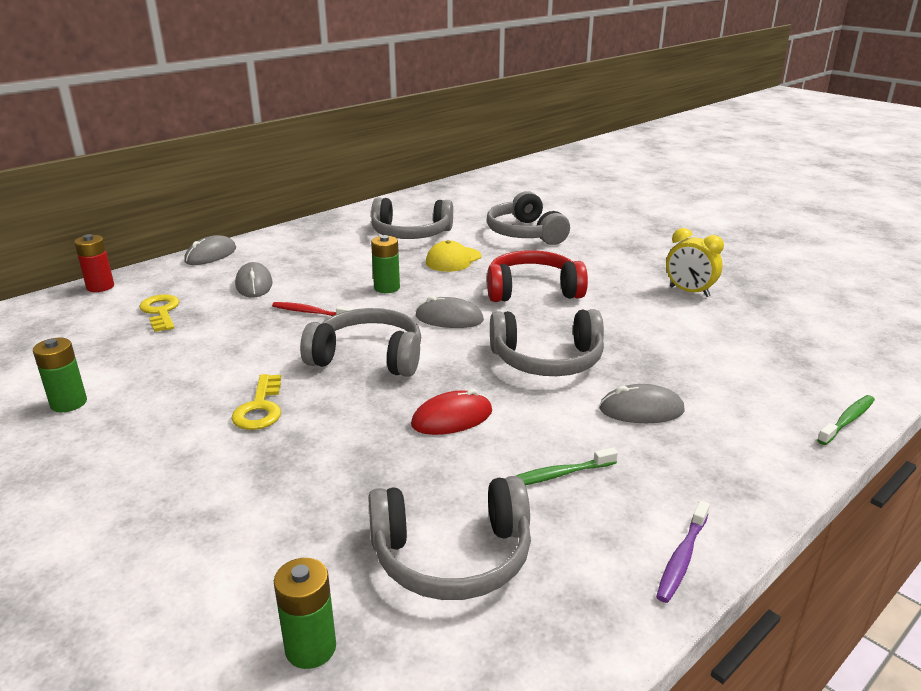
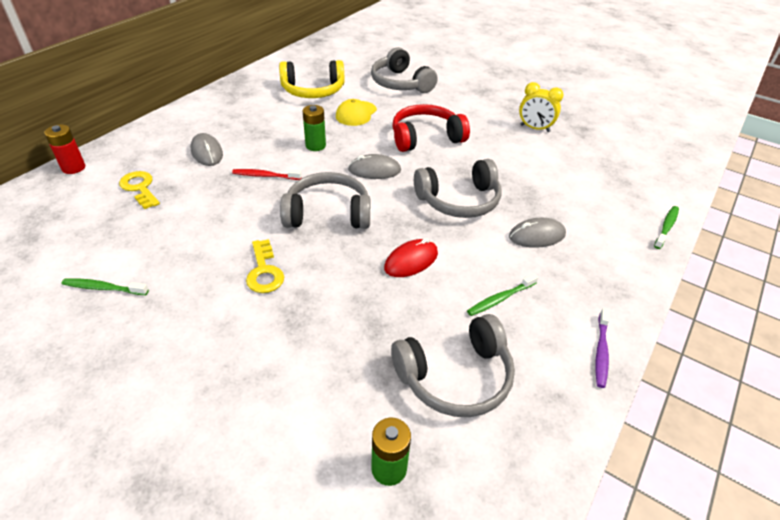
camera: 15 degrees left, 15 degrees up
(69, 403) = (103, 288): green battery -> green toothbrush
(211, 255) = (156, 125): grey mouse -> none
(410, 234) = (313, 91): grey headphones -> yellow headphones

